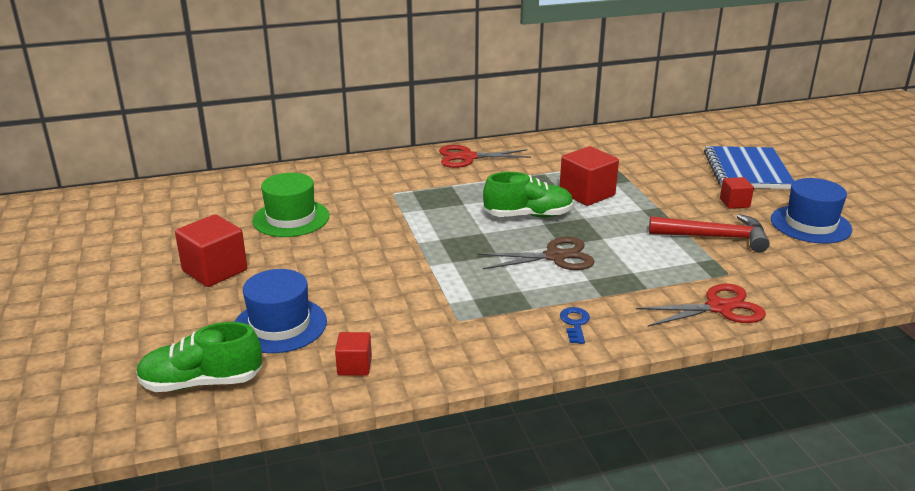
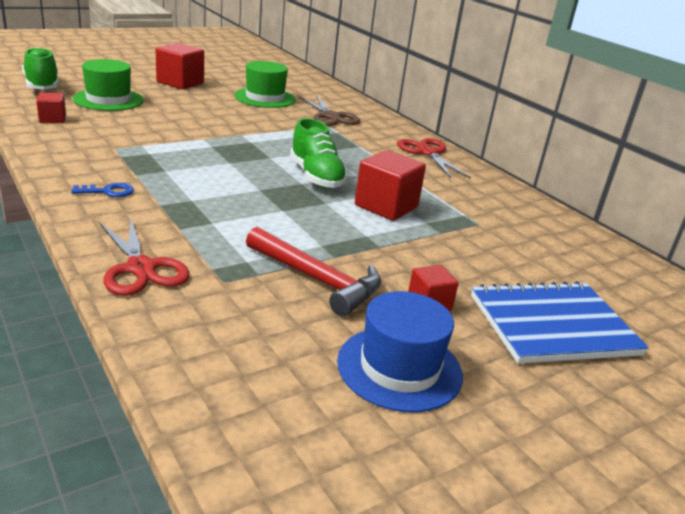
camera: 70 degrees right, 0 degrees up
(280, 325) = (108, 100): blue hat -> green hat
(555, 257) = (234, 186): brown scissors -> brown scissors (331, 116)
(715, 237) = (317, 280): red hammer -> red hammer turned 45 degrees counterclockwise

